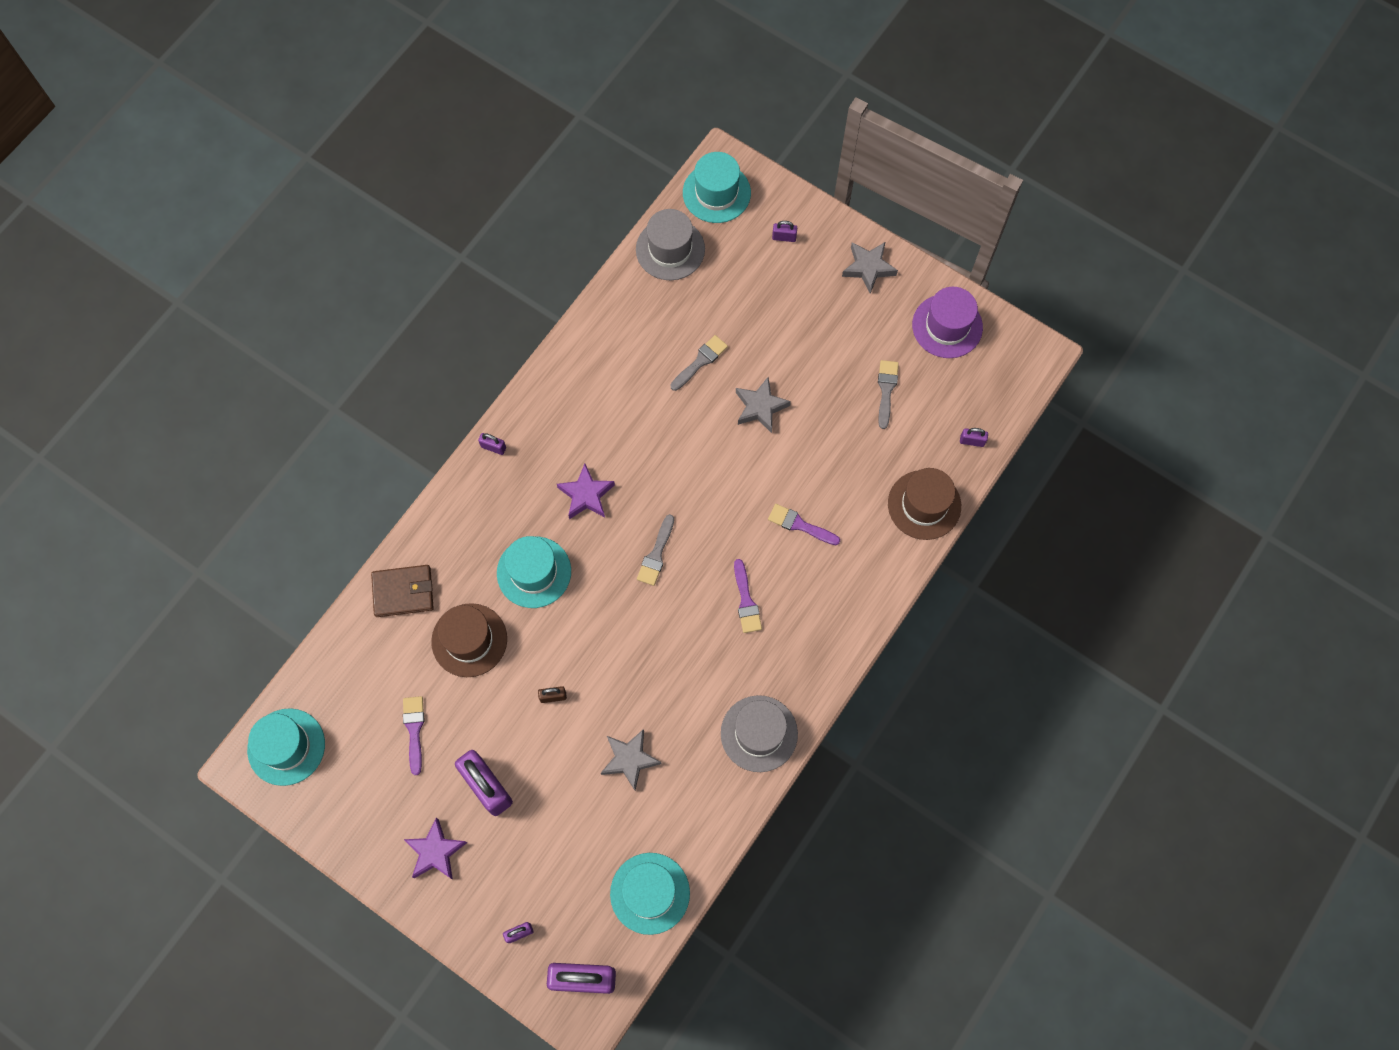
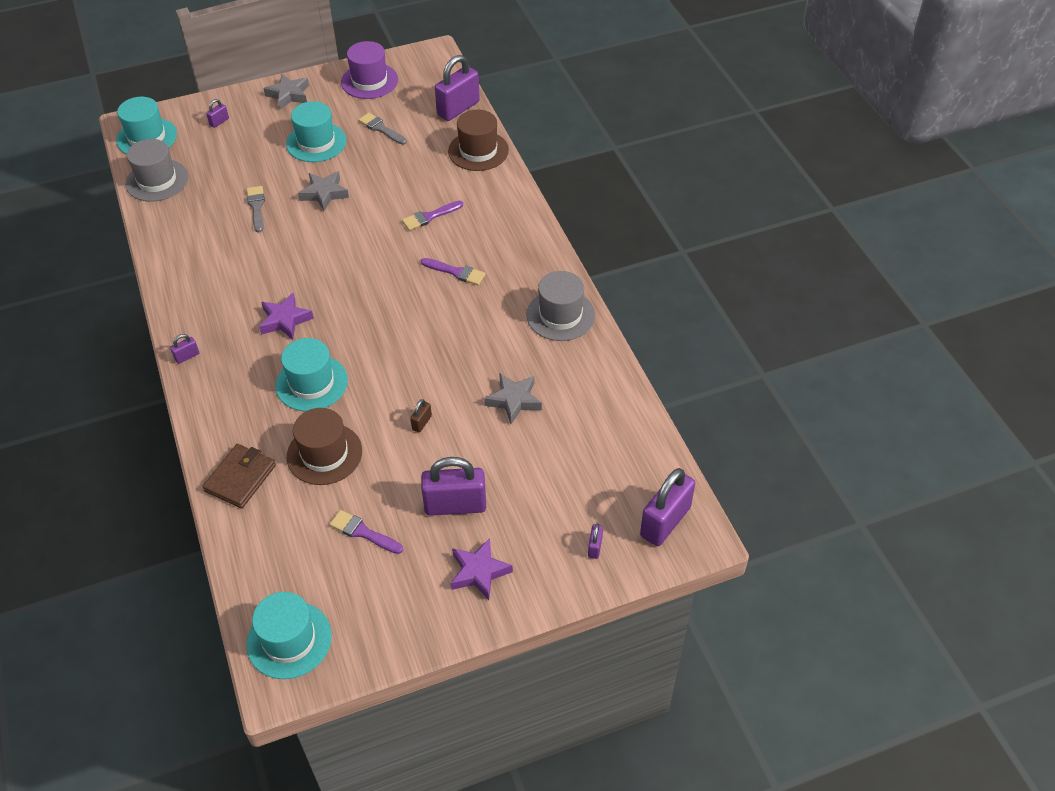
camera: 55 degrees left, 20 degrees down
(650, 893) = (629, 442): turquoise hat -> turquoise hat (316, 142)
(656, 554) = (372, 303): grey brush -> none
(972, 441) = (458, 108): purple padlock -> purple padlock, size x2.28

